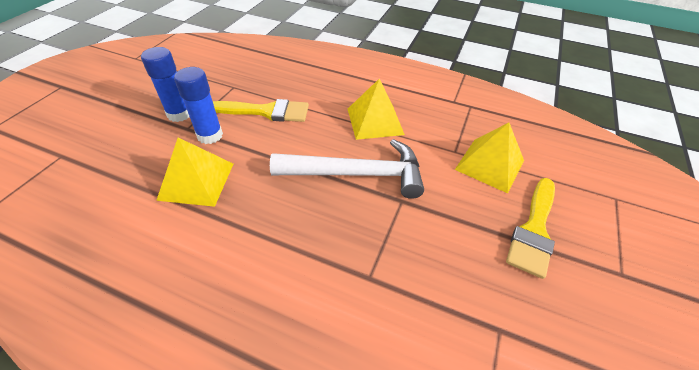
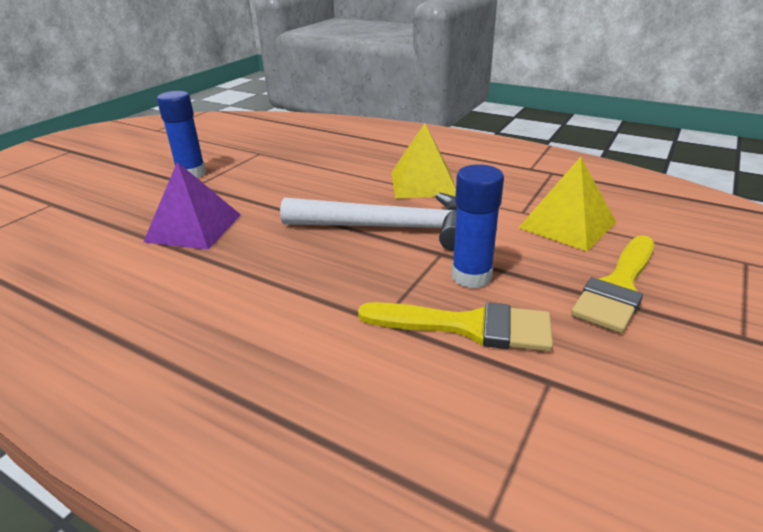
camera: 10 degrees right, 15 degrees down
(196, 181) = (193, 228): yellow pyramid -> purple pyramid
(210, 135) = (220, 191): blue glue stick -> blue glue stick (471, 276)
(266, 111) = (292, 173): yellow brush -> yellow brush (468, 326)

